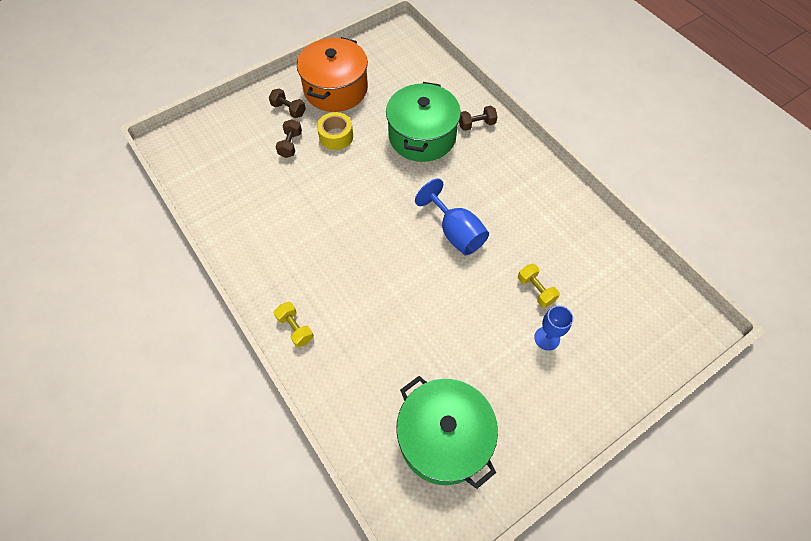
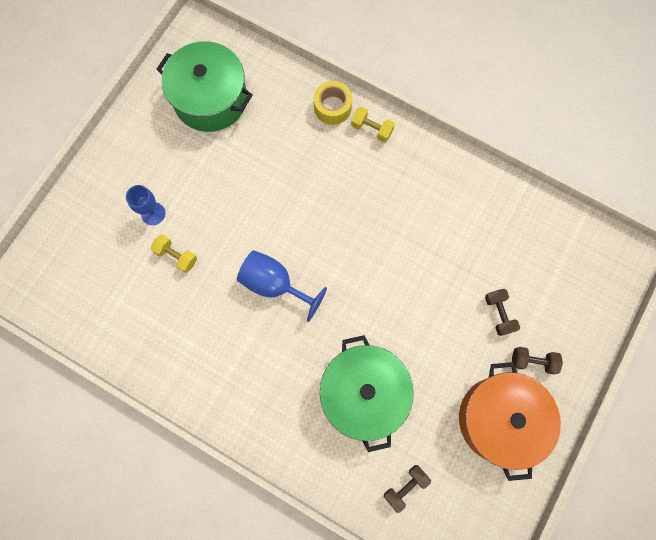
camera: 155 degrees right, 15 degrees up
(336, 136) = (457, 348): yellow tape -> yellow tape (332, 107)
(476, 124) = (309, 441): brown dumbbell -> brown dumbbell (405, 486)

